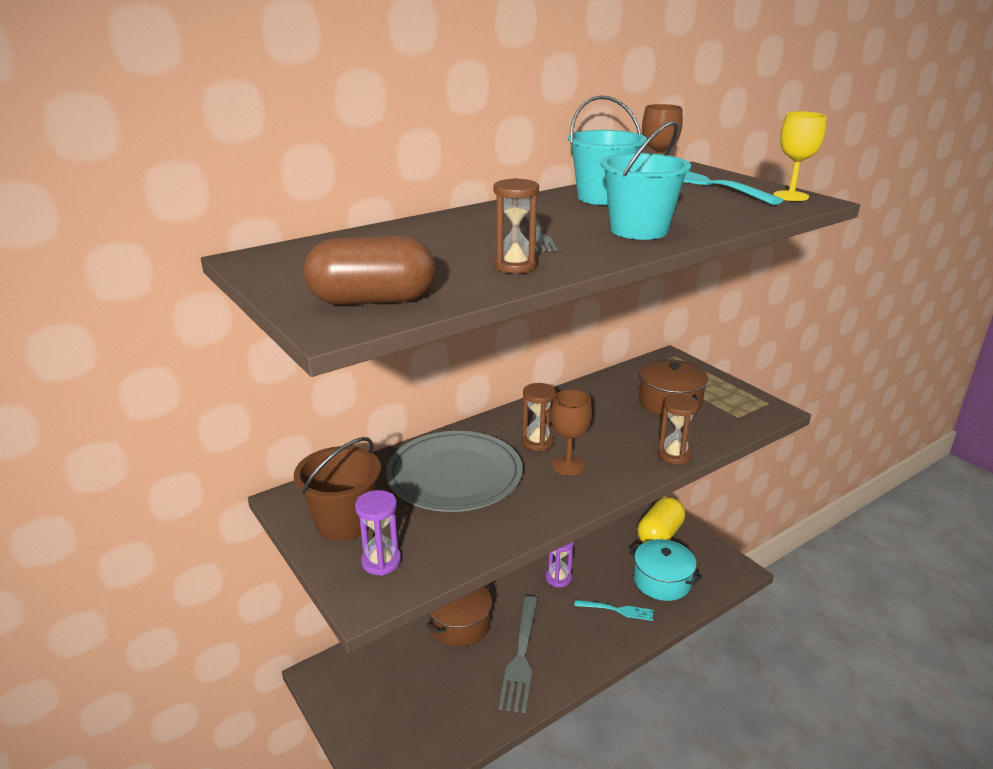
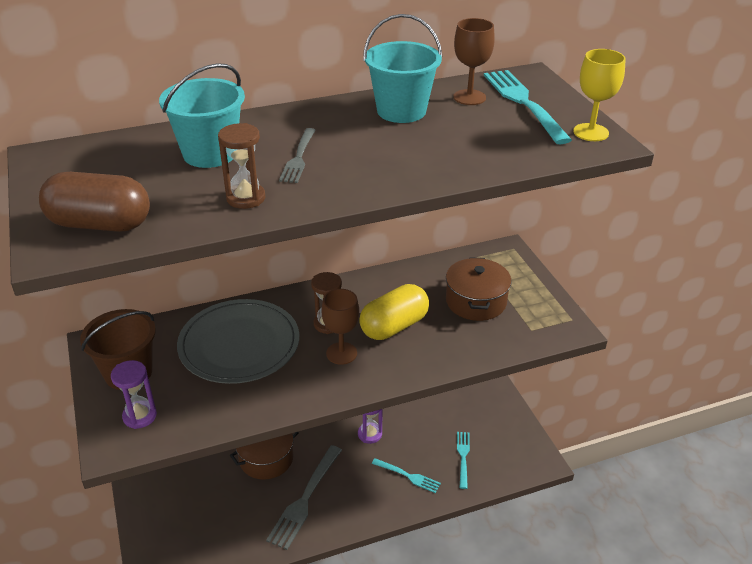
camera: 15 degrees right, 10 degrees up
(639, 230) = (395, 164): turquoise bucket -> turquoise bucket (210, 153)
(659, 535) = (484, 411): yellow capsule -> yellow capsule (394, 326)
(662, 581) = (463, 457): turquoise pot -> turquoise fork
(674, 455) = (443, 361): brown hourglass -> none

